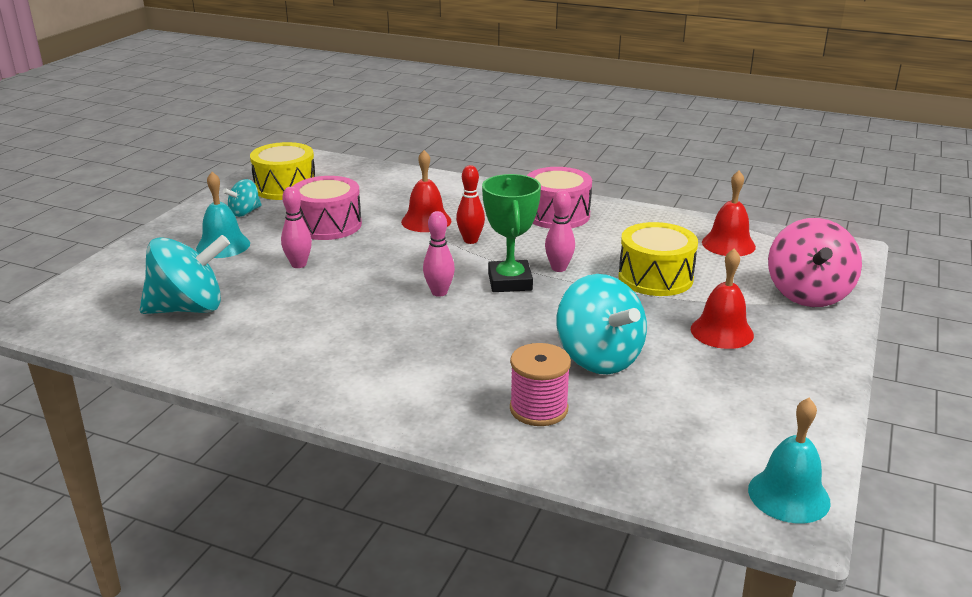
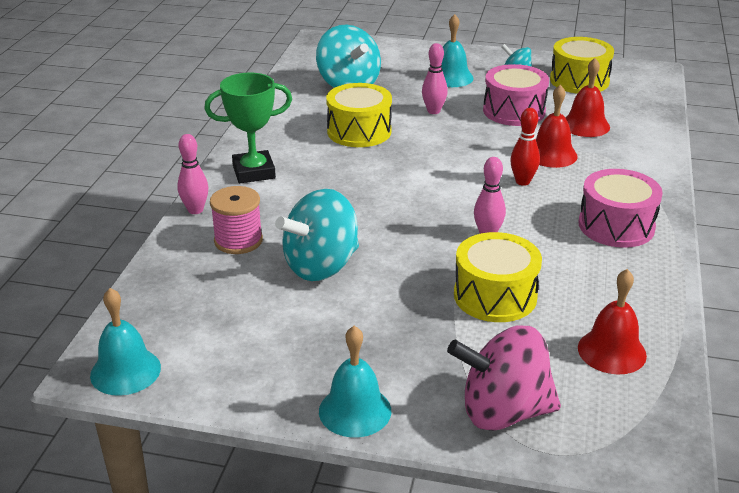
camera: 80 degrees right, 5 degrees up
(318, 312) = (359, 131): none -> yellow drum
(439, 292) = (411, 177): pink bowling pin -> pink bowling pin (195, 210)
(510, 282) = (446, 210): green trophy -> green trophy (254, 172)
(722, 332) = (391, 340): red bell -> red bell (585, 125)
(821, 358) = (355, 411): none -> turquoise bell

